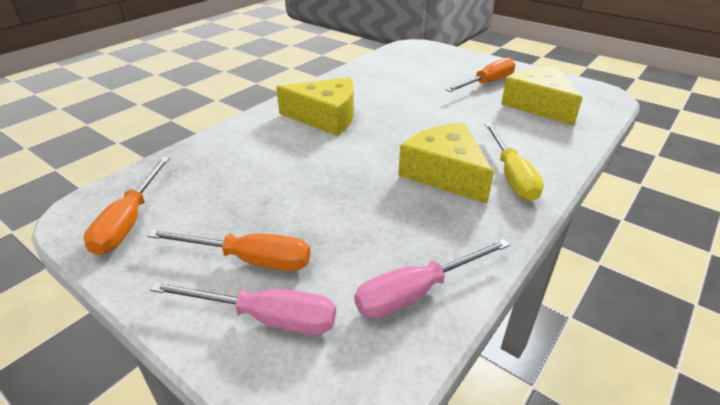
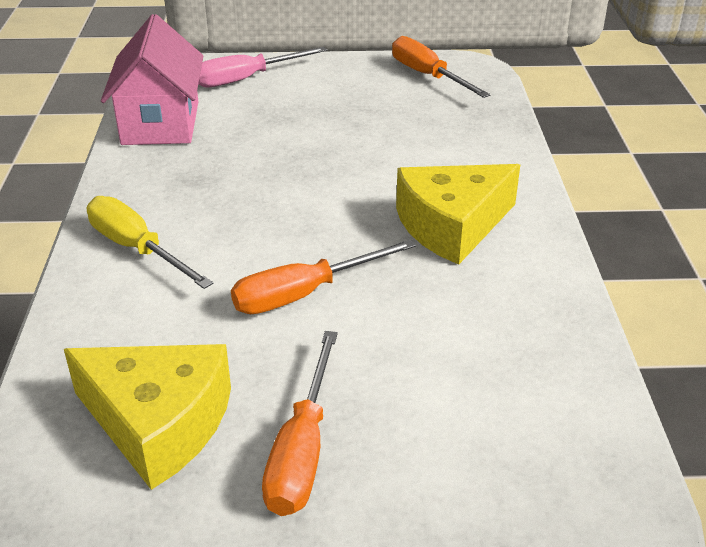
camera: 140 degrees right, 0 degrees up
(249, 260) = (302, 93): orange screwdriver -> orange screwdriver (304, 294)
(417, 292) = (161, 123): pink screwdriver -> pink house
(445, 174) = (217, 217): yellow cheese -> none

